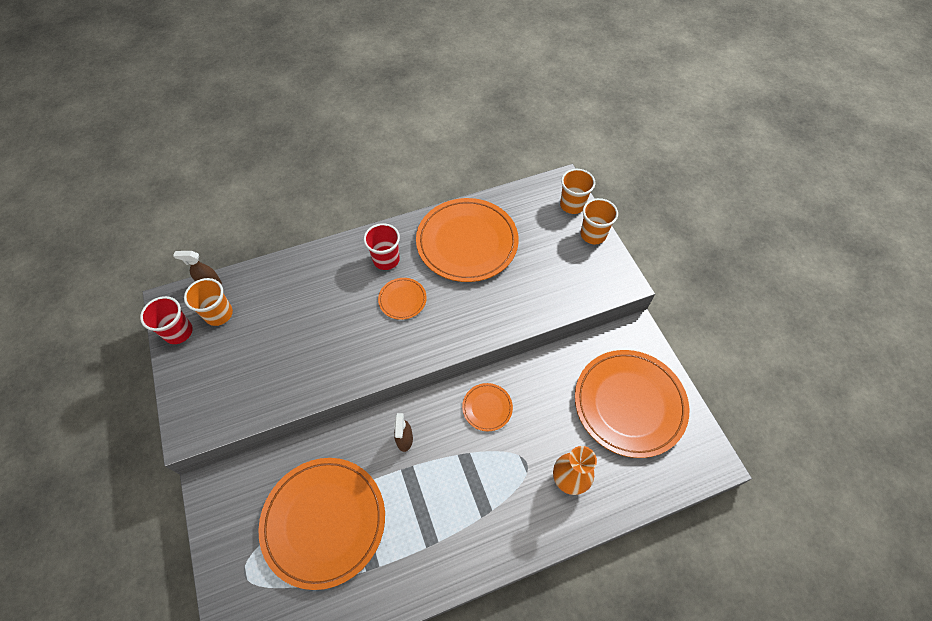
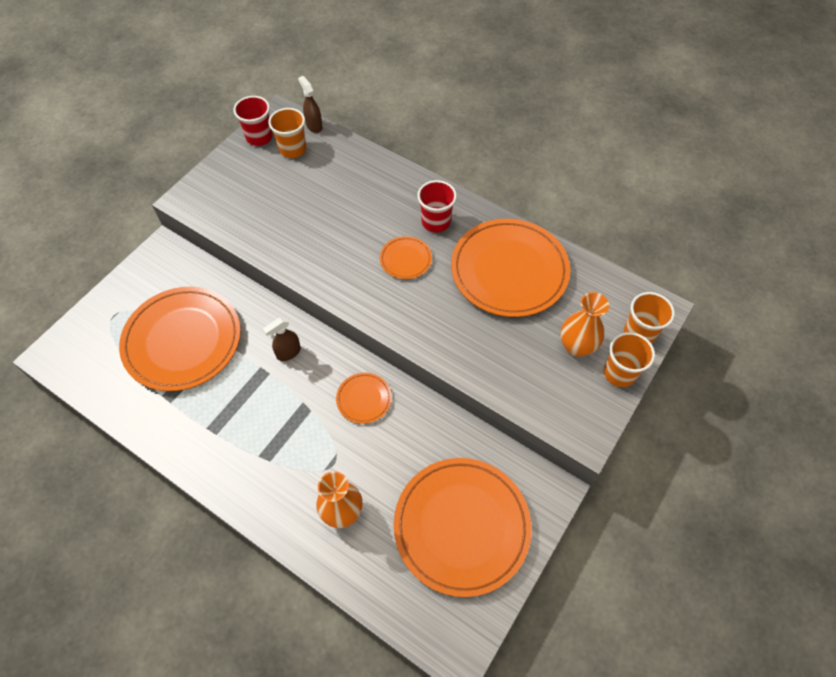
camera: 55 degrees right, 0 degrees up
(556, 244) = (576, 346): none -> orange vase

